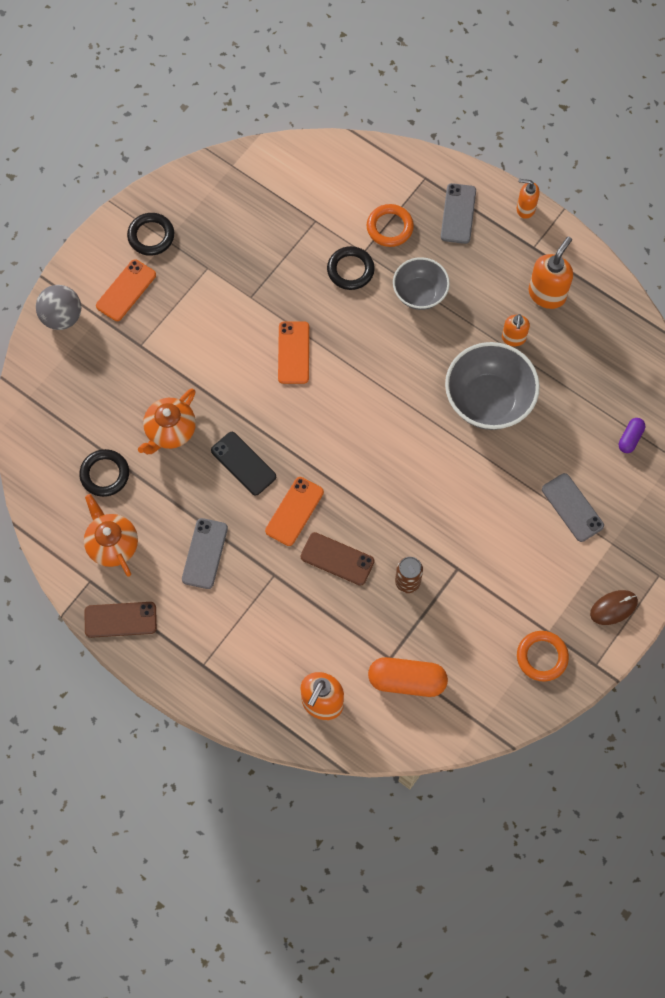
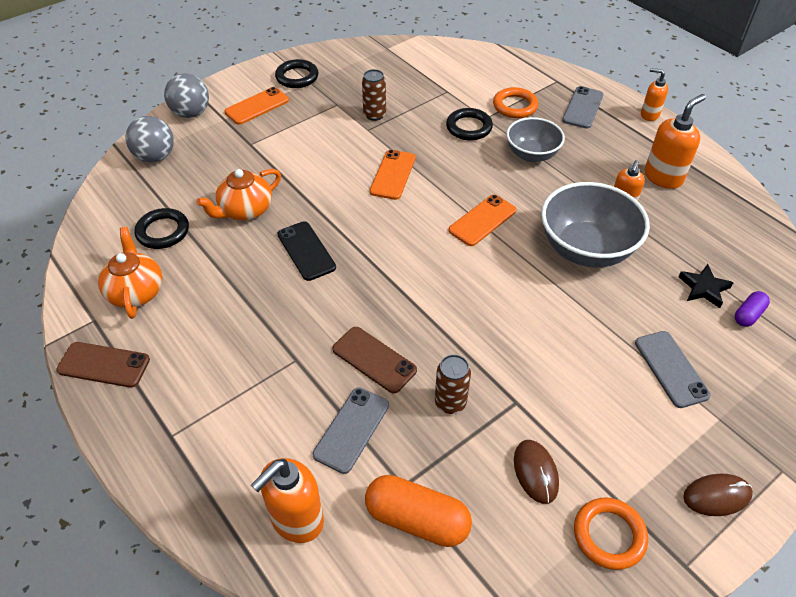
camera: 15 degrees right, 20 degrees down
(54, 385) = (155, 157): none -> grey ball
(204, 553) = (228, 321): grey phone -> grey phone (351, 429)
(251, 274) = (374, 115): none -> brown can
(294, 511) = (343, 303): orange phone -> orange phone (482, 220)
(483, 623) = (535, 472): none -> brown mouse
(592, 419) = (703, 288): none -> black star

